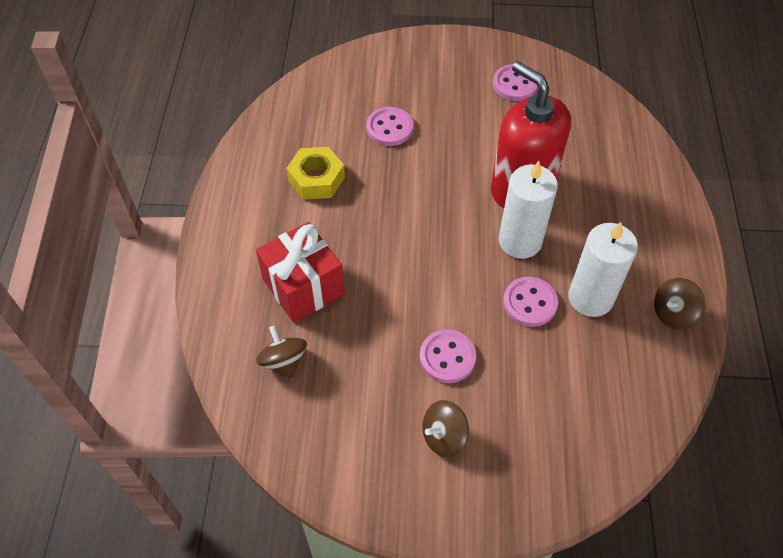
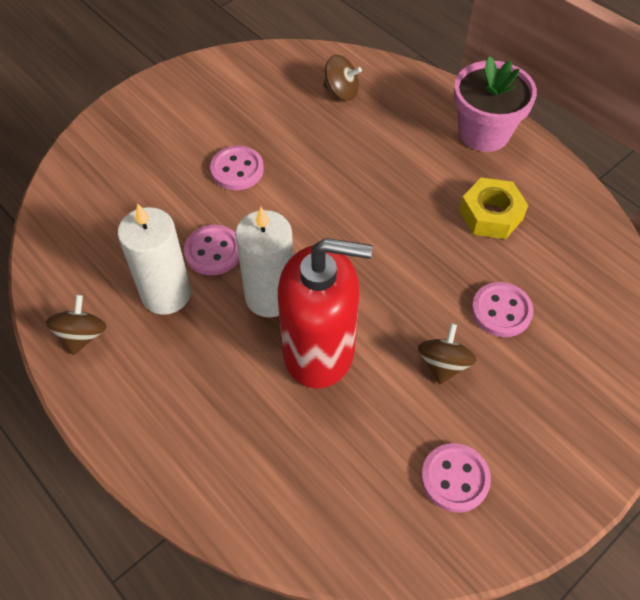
camera: 135 degrees right, 0 degrees up
(235, 234) = (484, 133): none -> pink flower pot
(303, 287) = (389, 138): red gift -> none
(444, 436) = (191, 126): brown spinning top -> brown spinning top (443, 364)

